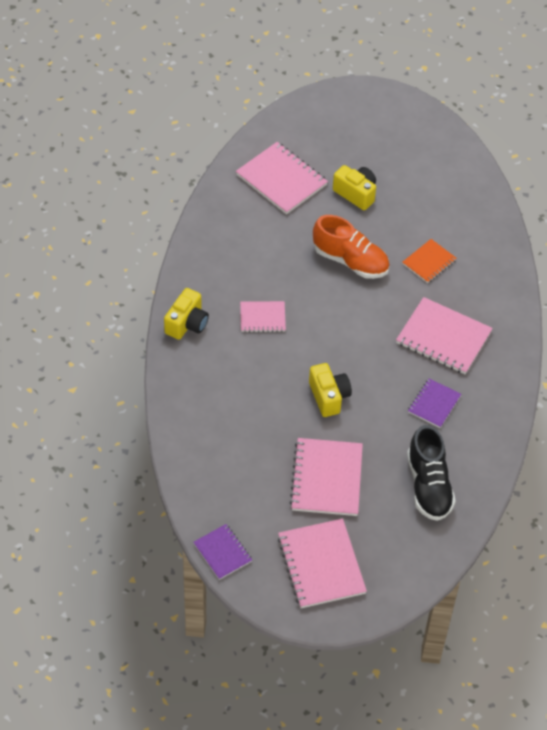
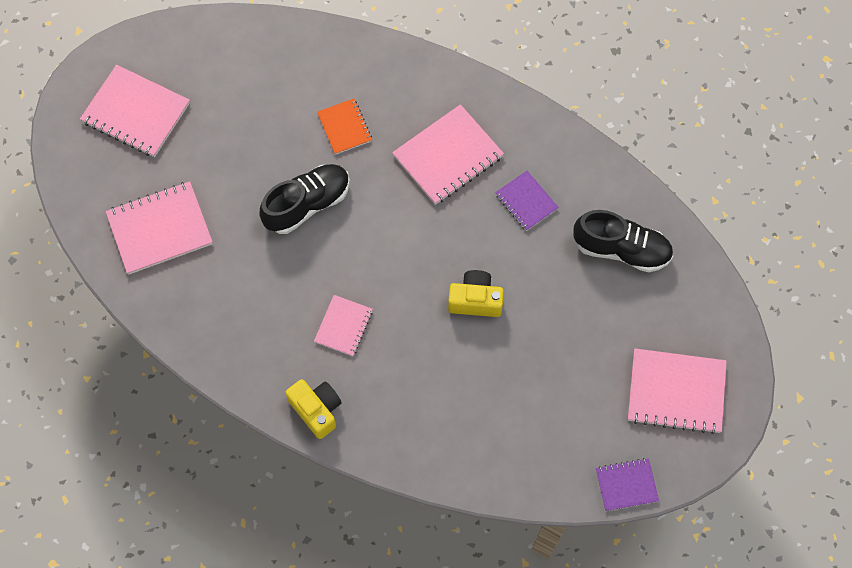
camera: 65 degrees left, 15 degrees up
(326, 478) = (575, 344): pink notebook -> pink notebook (136, 113)
(350, 261) = (307, 204): orange shoe -> black shoe
(356, 194) = (217, 160): yellow camera -> none

